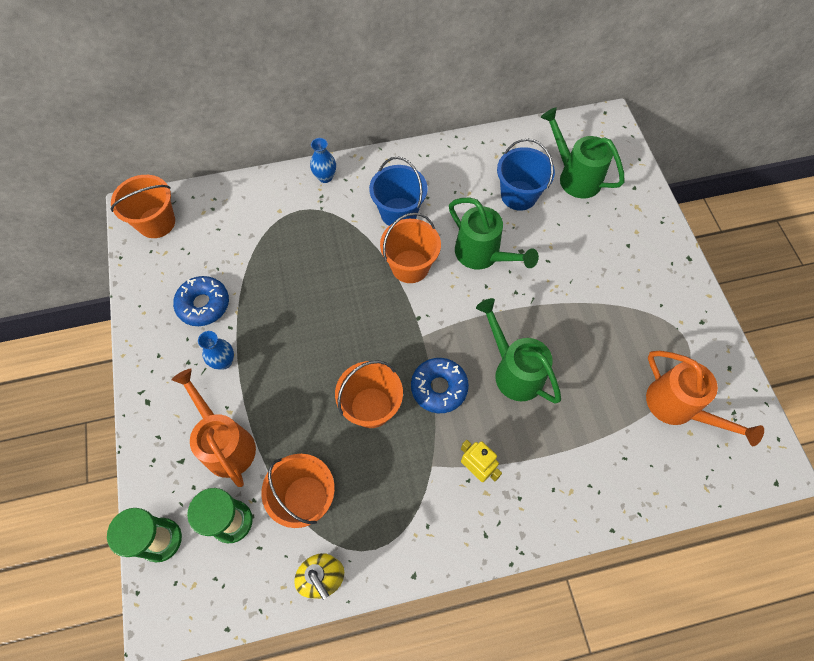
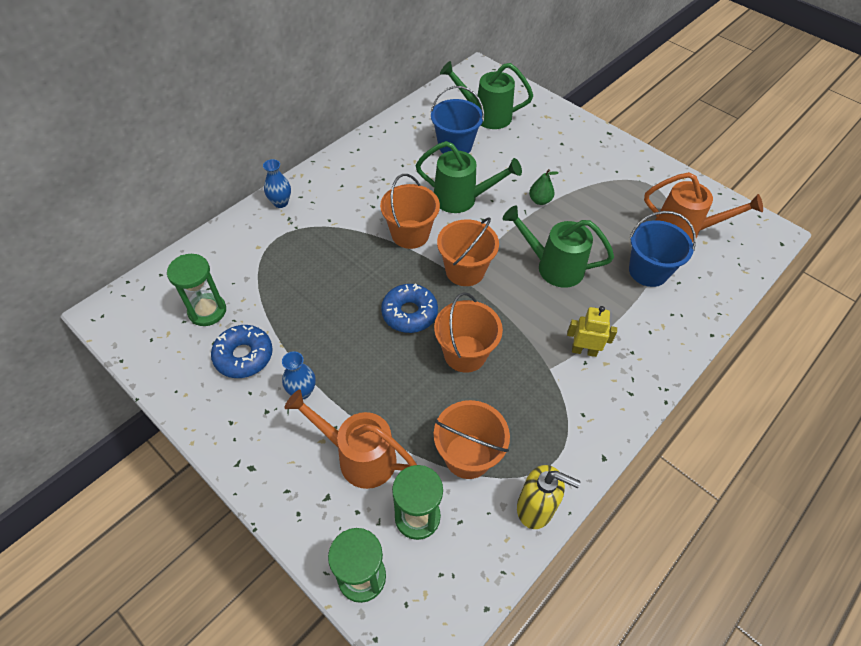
camera: 35 degrees left, 10 degrees down
(156, 222) = (138, 312): orange bucket -> orange bucket (465, 270)
(204, 249) = (207, 311): none -> green hourglass
(398, 213) = (368, 200): blue bucket -> blue bucket (648, 271)
(439, 388) = (507, 309): blue donut -> blue donut (409, 313)
(555, 296) = (540, 200): none -> green pear

